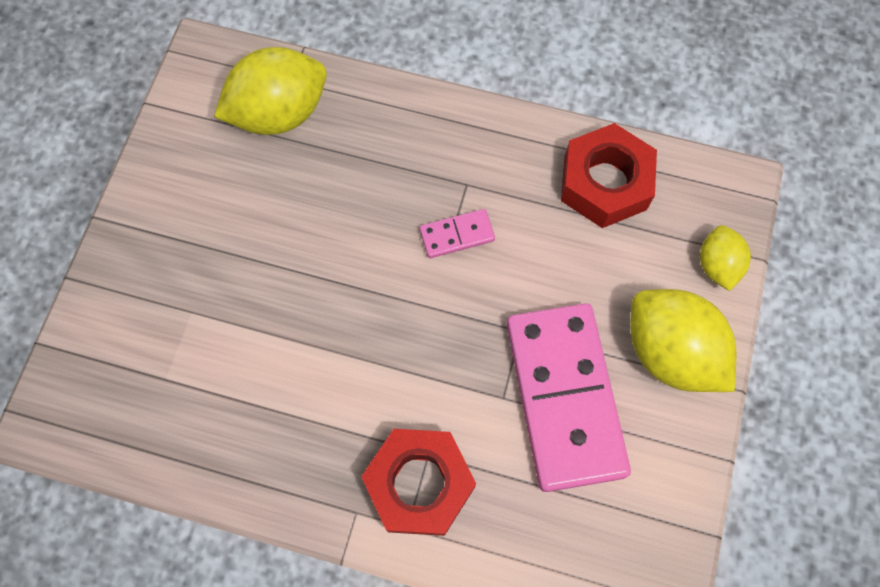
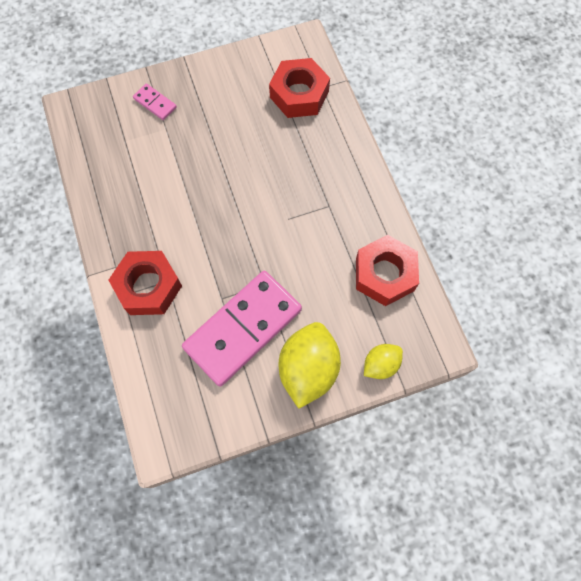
camera: 55 degrees right, 0 degrees up
(279, 113) = (299, 94): yellow lemon -> red nut
(457, 235) = (295, 219): pink domino -> pink domino (155, 103)

